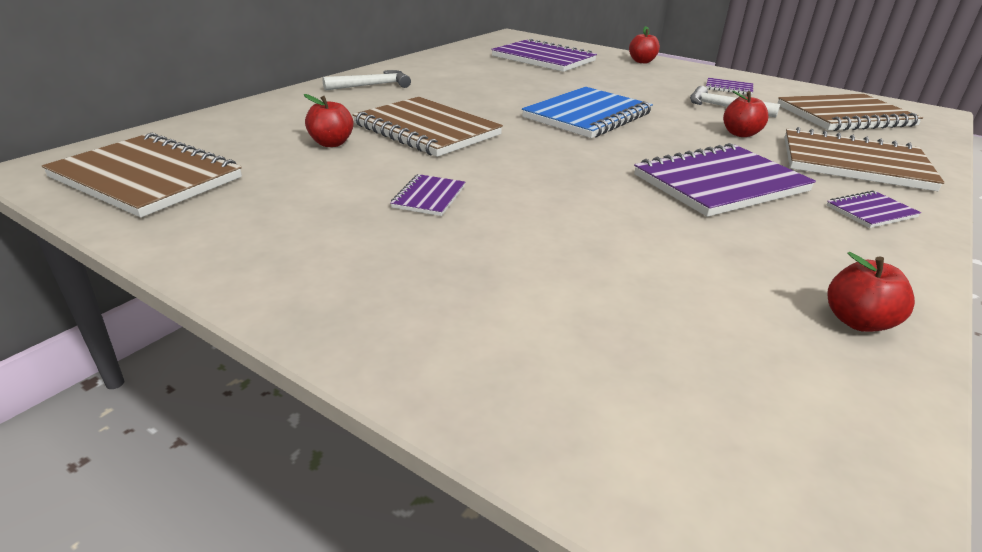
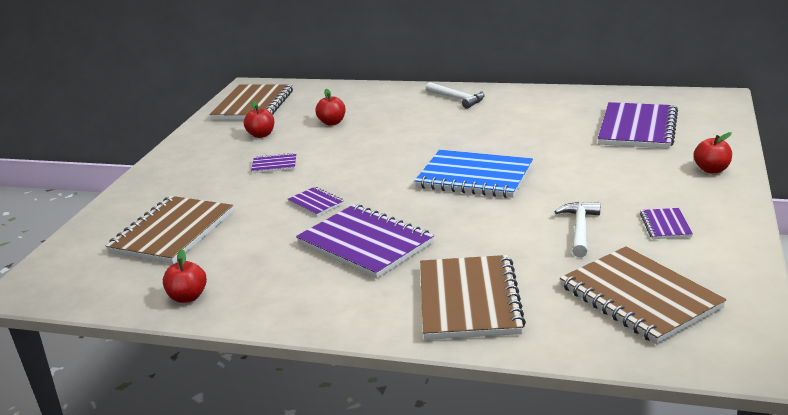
camera: 75 degrees right, 5 degrees down
(426, 130) = (381, 137): brown notebook -> brown notebook (172, 232)
(740, 134) = (499, 243): red apple -> red apple (261, 135)
(871, 211) = (355, 306): purple notebook -> purple notebook (316, 203)

